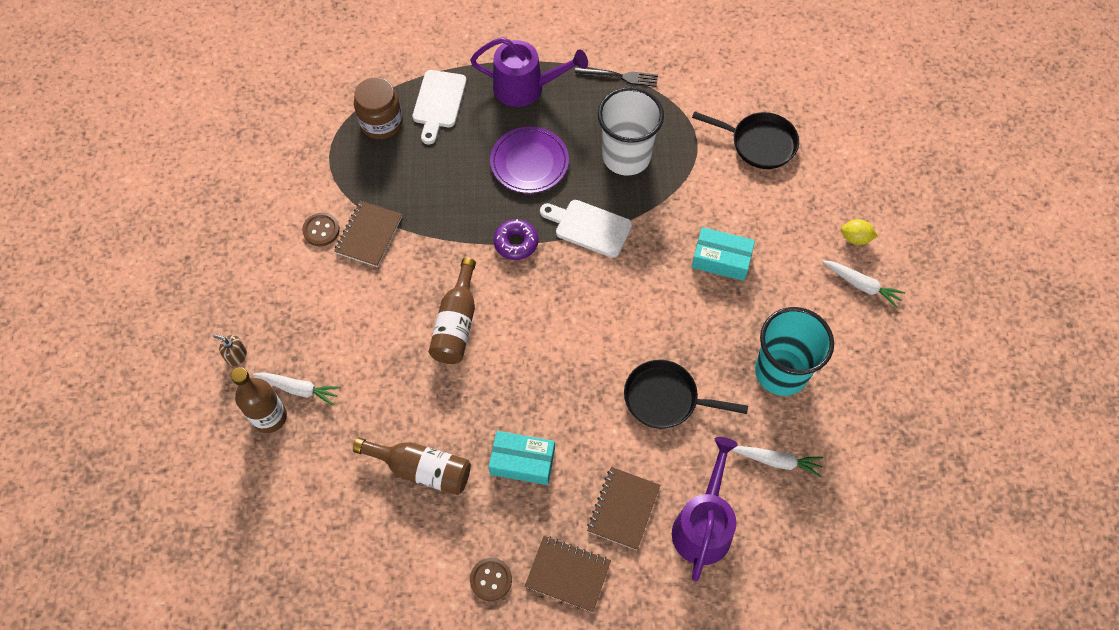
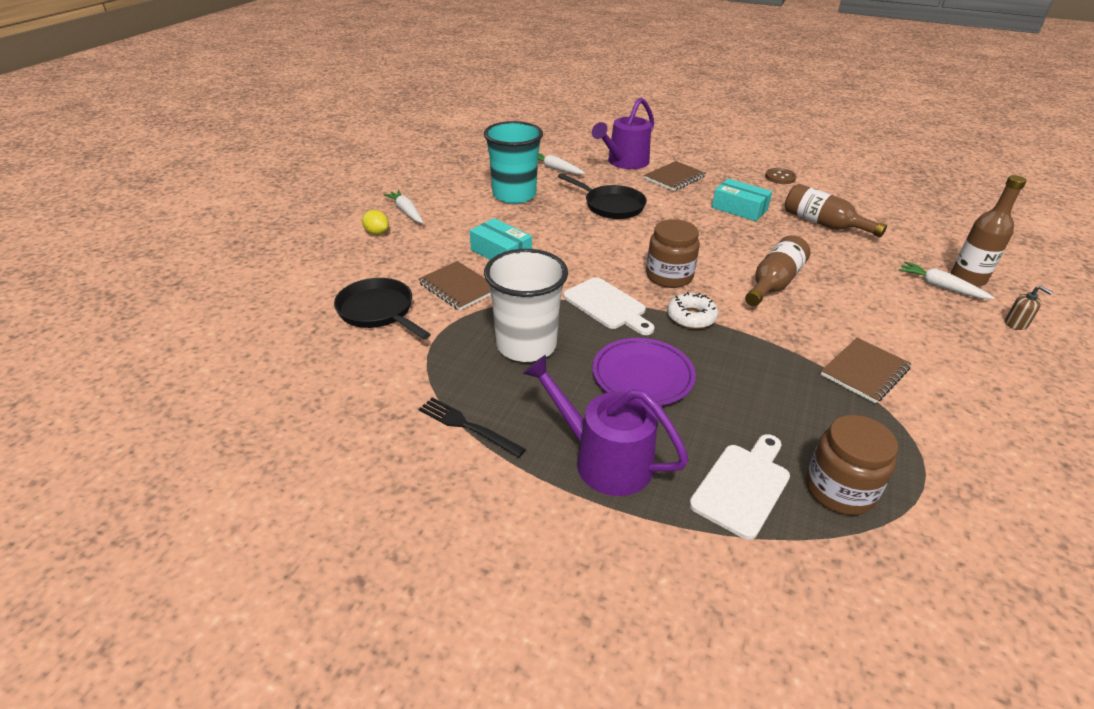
camera: 155 degrees left, 25 degrees down
(321, 230) = (929, 394): brown button -> none
(516, 243) = (691, 317): purple donut -> white donut
(554, 292) = (669, 276): none -> brown jar
(568, 574) = (726, 168): brown notebook -> brown notebook (458, 287)

